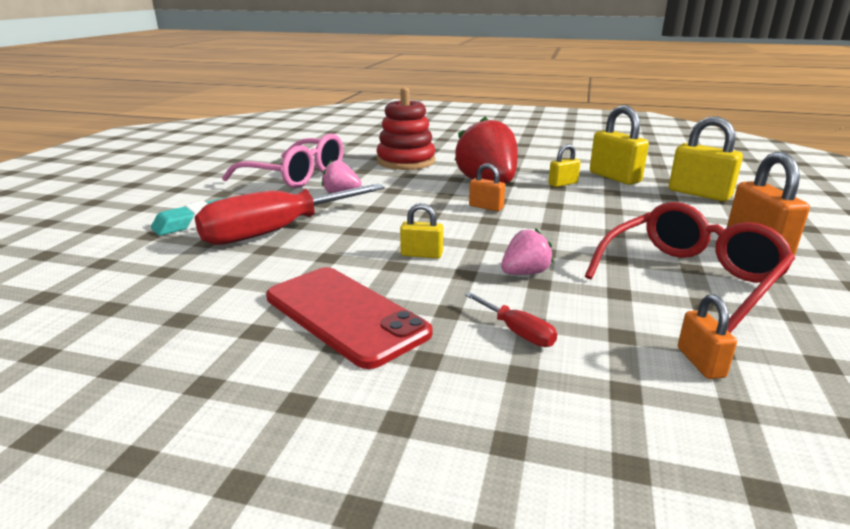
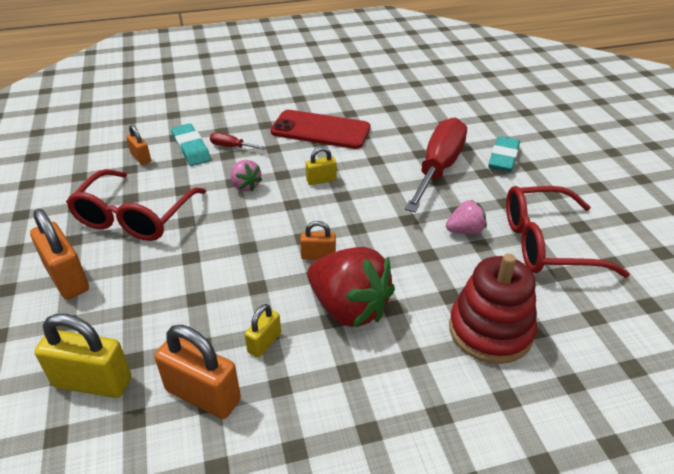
camera: 150 degrees right, 15 degrees up
(297, 176) = (546, 243): pink glasses -> red glasses
(524, 273) = (245, 186): pink strawberry -> pink strawberry turned 60 degrees counterclockwise
(595, 352) = (191, 148): none -> turquoise eraser
(614, 177) = (203, 395): yellow padlock -> orange padlock

